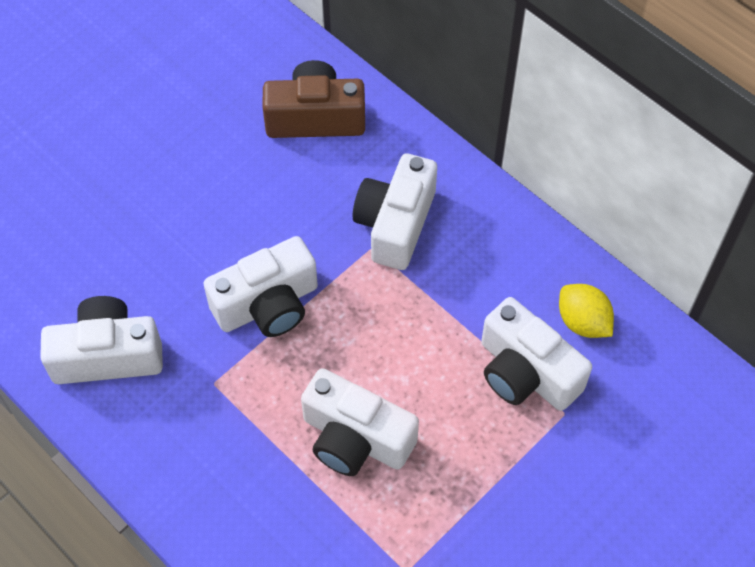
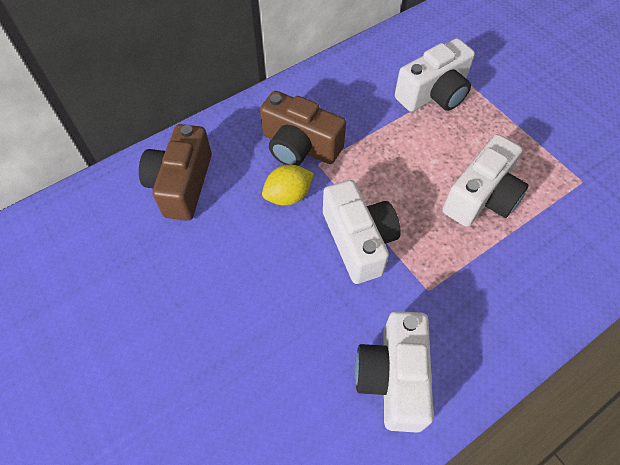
camera: 80 degrees left, 0 degrees up
(395, 224) = (299, 146): white camera -> brown camera
(582, 322) = (399, 60): yellow lemon -> yellow lemon (288, 196)

